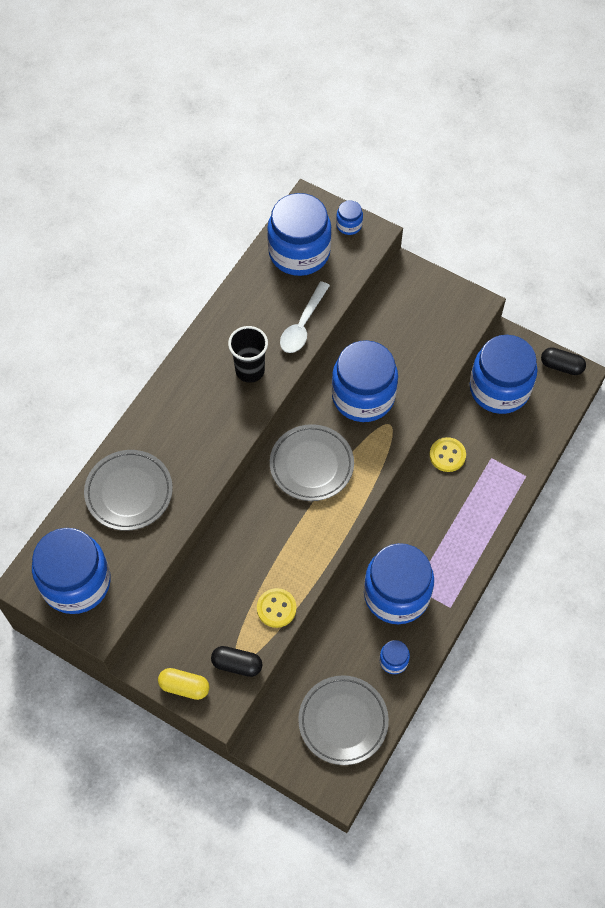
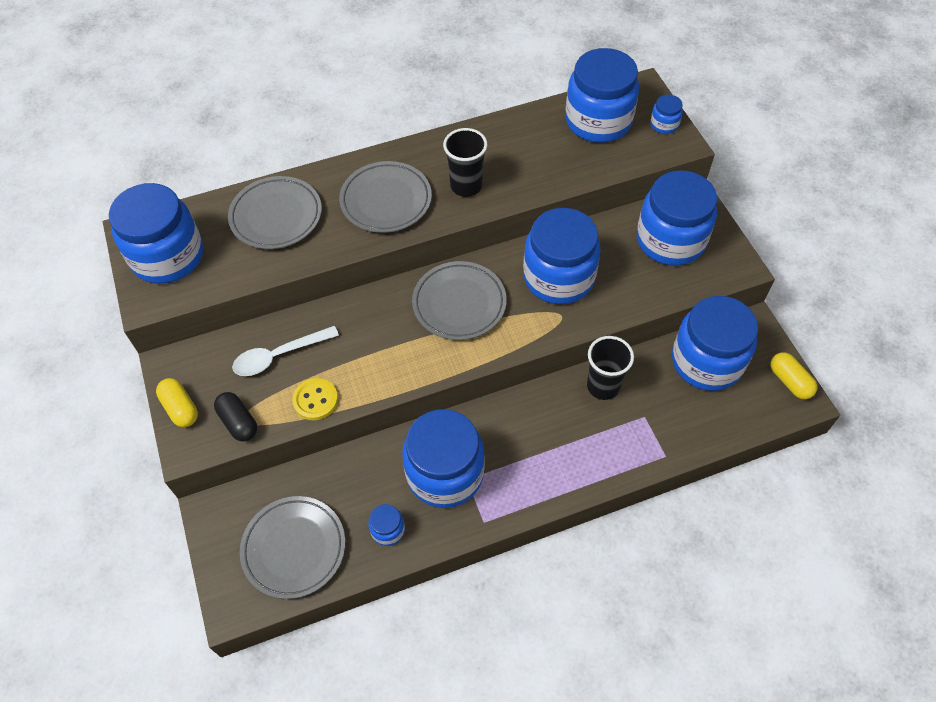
camera: 40 degrees right, 5 degrees down
(201, 423) = (386, 201): none -> grey plate
(302, 325) = (546, 178): white spoon -> white spoon (278, 356)
(415, 314) = (670, 240): none -> blue jar
(447, 455) = (603, 386): yellow button -> black cup
(561, 366) = (789, 381): black capsule -> yellow capsule

